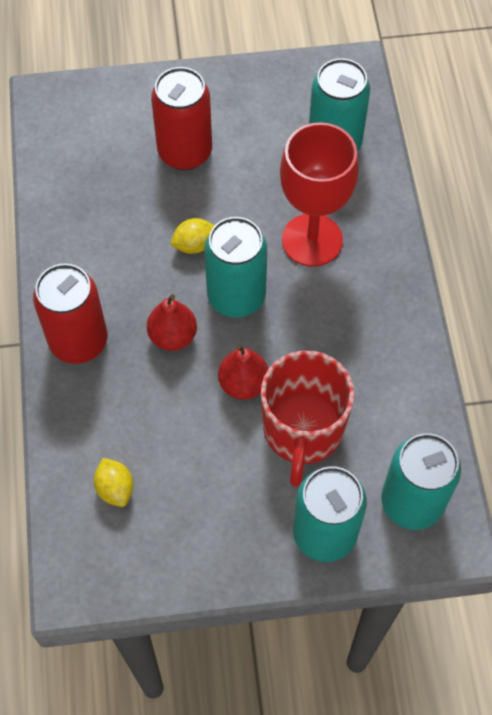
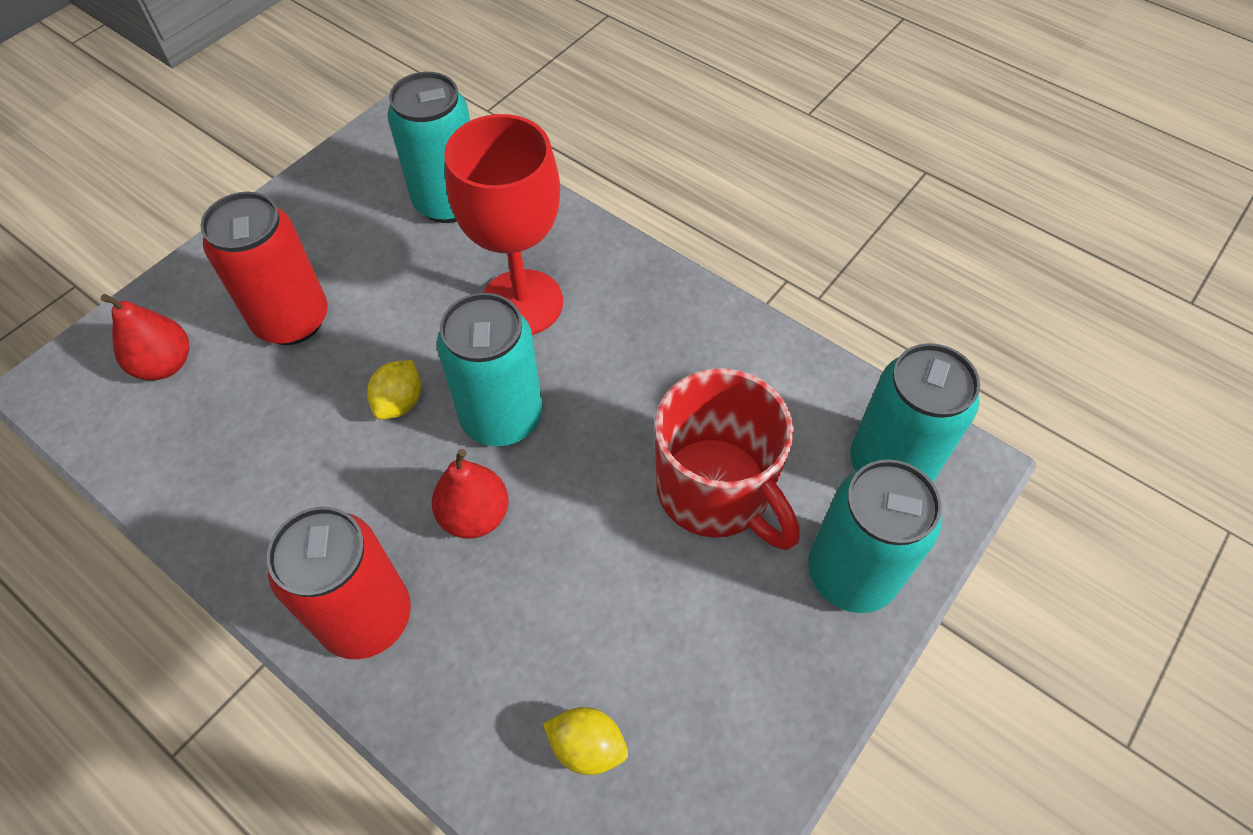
camera: 45 degrees left, 5 degrees down
(243, 384) = (604, 498): red pear -> red pear (165, 364)

